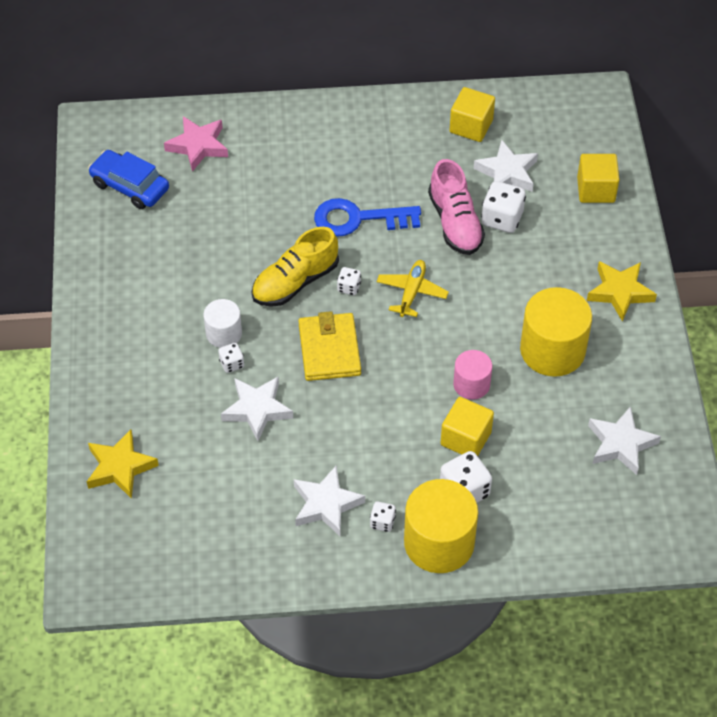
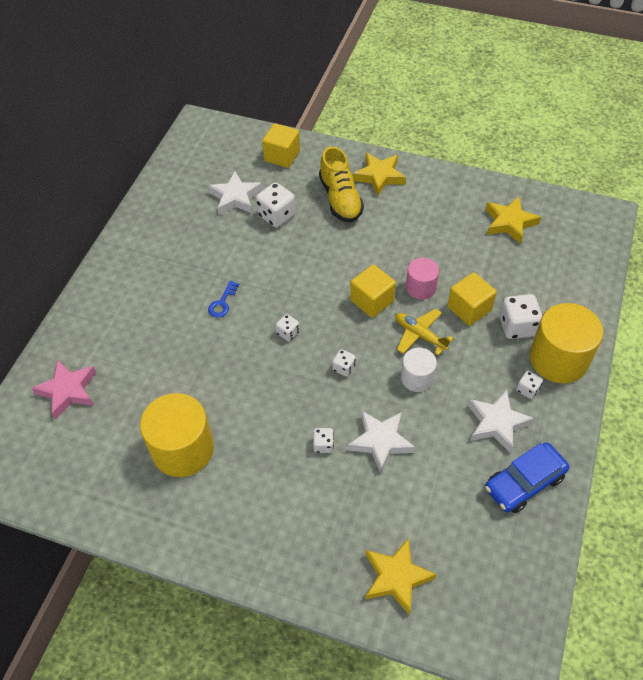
camera: 65 degrees left, 0 degrees up
(130, 186) = (76, 462): blue car -> blue car (524, 482)
(224, 333) = (287, 440): white cylinder -> white cylinder (417, 378)
(295, 282) = (262, 368): yellow shoe -> yellow shoe (340, 199)
(329, 350) = (343, 368): yellow wallet -> white dice
(358, 219) = (222, 303): blue key -> blue key, size x0.49
(411, 292) = (315, 294): yellow plane -> yellow plane (420, 335)
(455, 223) = (264, 244): pink shoe -> none
(471, 126) = (177, 202): yellow cube -> yellow cube (372, 301)
(552, 350) = (411, 230): yellow cylinder -> yellow cylinder (183, 449)
(620, 444) = (509, 223): white star -> yellow star

